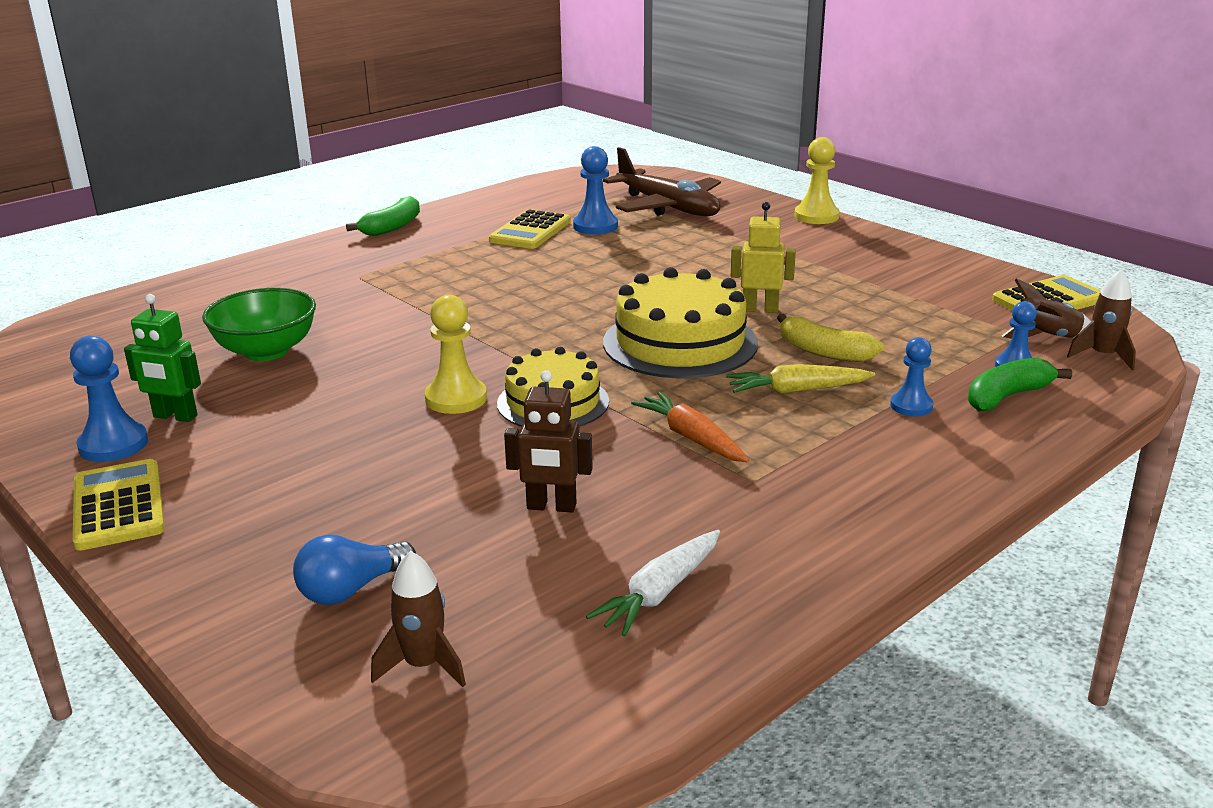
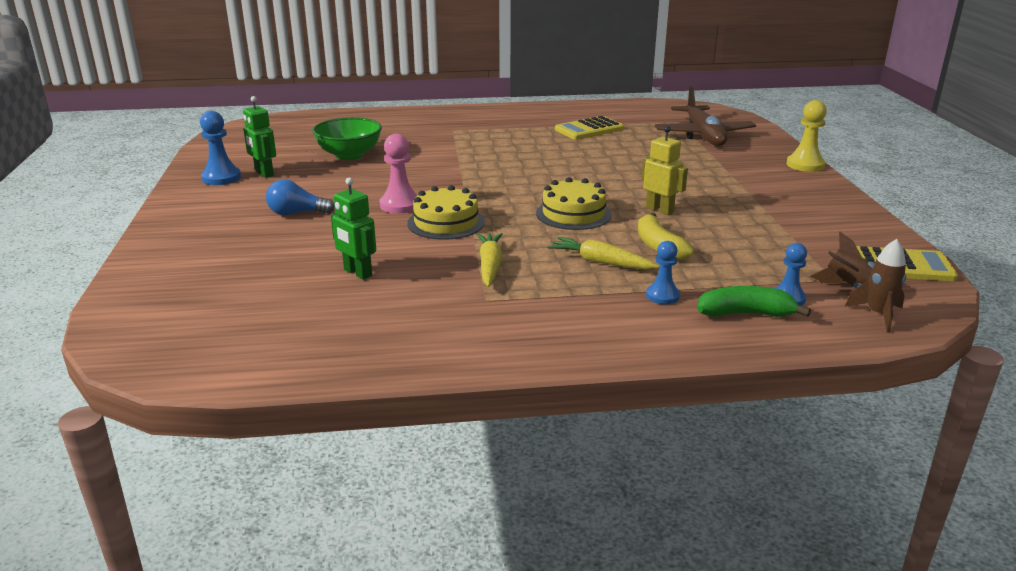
camera: 35 degrees right, 0 degrees up
(118, 506) = (183, 204): yellow calculator -> none
(351, 589) = (210, 274): blue light bulb -> blue light bulb (296, 213)
(392, 227) = (513, 109): green banana -> none
(423, 665) = (184, 319): brown rocket -> none
(456, 398) = (400, 205): yellow pawn -> pink pawn
(551, 507) = (357, 273): brown robot -> green robot
(595, 226) = (634, 136): blue pawn -> none
(660, 592) = (339, 334): white carrot -> none
(680, 343) = (573, 214): yellow cake -> yellow cake, size x0.66
(691, 438) = (490, 266): orange carrot -> yellow carrot

